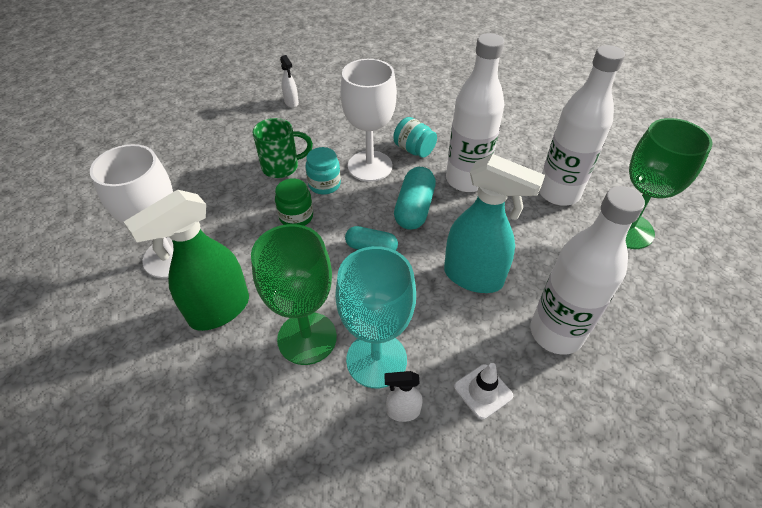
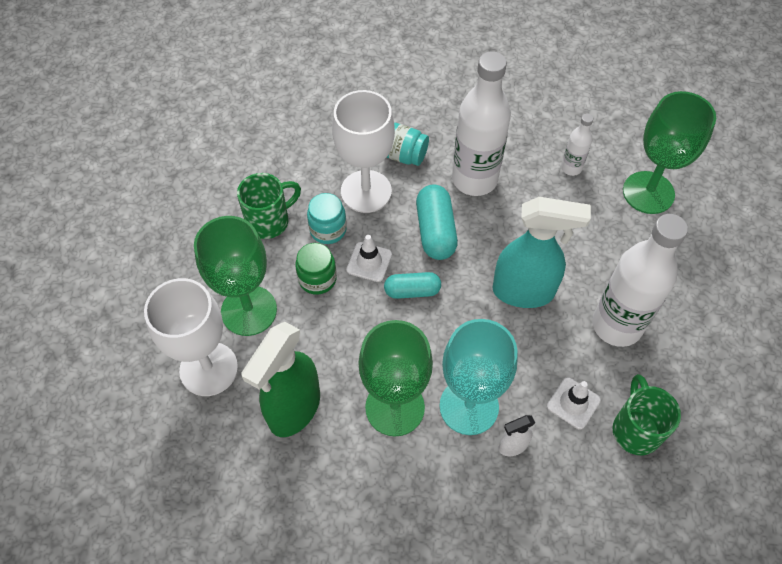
camera: 20 degrees left, 10 degrees up
(228, 224) = (249, 310): none -> green goblet
(291, 103) = (234, 128): white spray bottle -> none
(346, 216) = (369, 262): none -> white traffic cone
(541, 440) = (636, 429): none -> green mug
(558, 193) = (571, 168): white bottle -> white bottle, size x0.47

